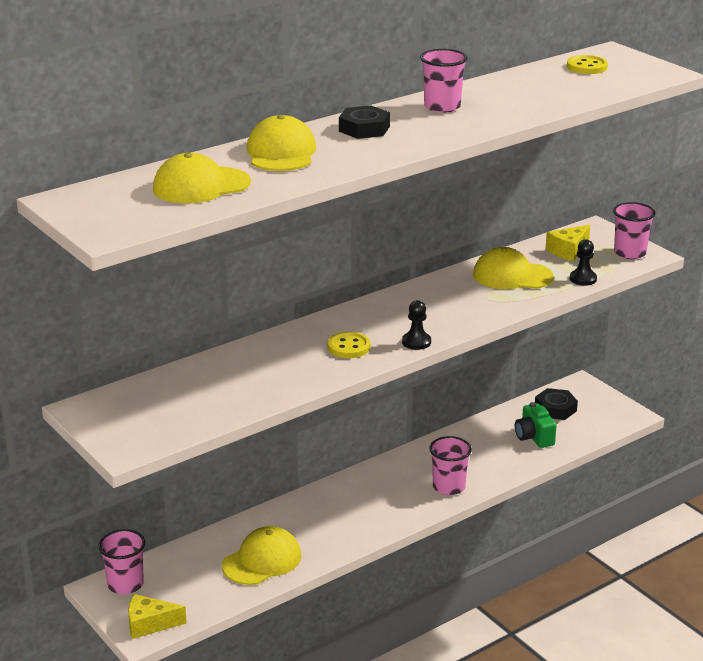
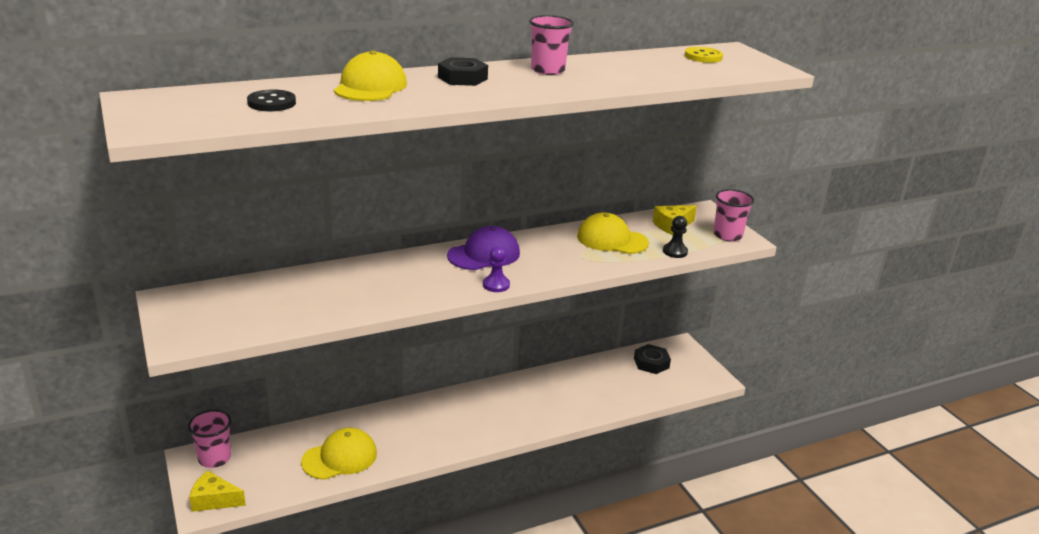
camera: 10 degrees right, 0 degrees up
(201, 186) = (271, 103): yellow cap -> black button
(348, 347) = (433, 280): yellow button -> none
(386, 312) = (484, 254): none -> purple cap
(416, 342) = (496, 285): black pawn -> purple pawn
(449, 487) = (531, 418): pink cup -> none
(534, 437) = (623, 385): green camera -> none

